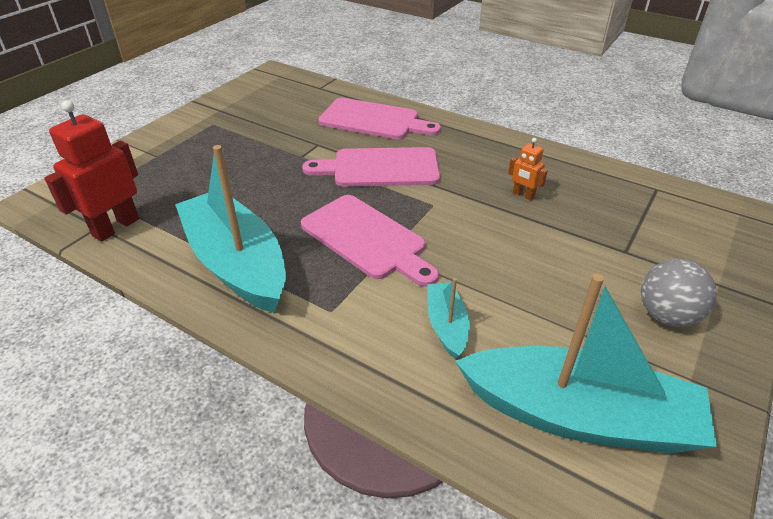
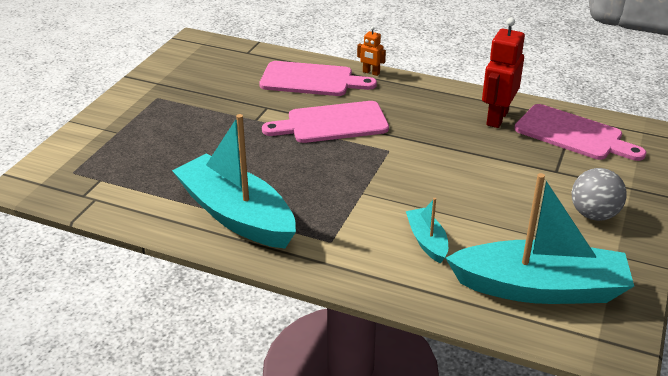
camera: 10 degrees left, 5 degrees down
(115, 227) = (112, 198): red robot -> red robot (497, 118)
(367, 239) = (341, 184): pink cutting board -> pink cutting board (573, 134)
(523, 195) = (464, 134): orange robot -> orange robot (371, 73)

